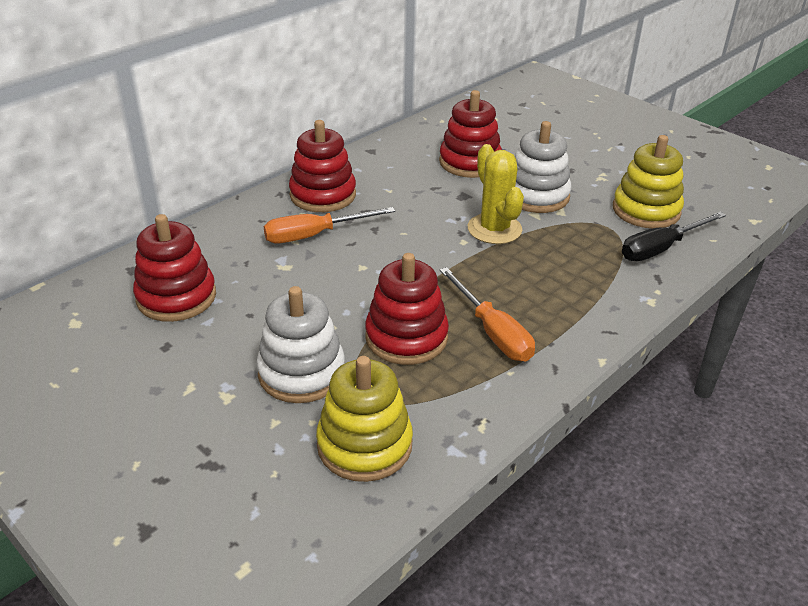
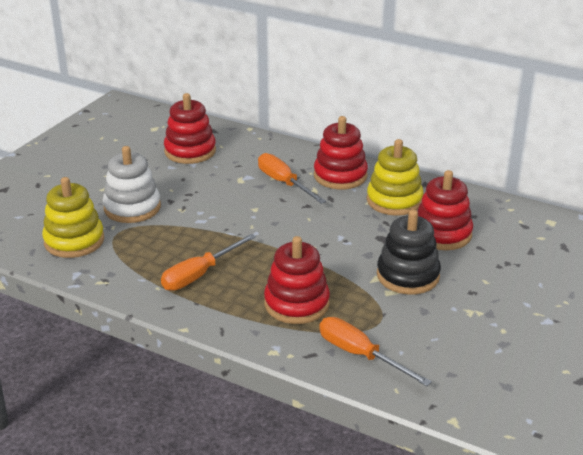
camera: 75 degrees right, 5 degrees down
(406, 337) = (180, 239): red stacking toy -> red stacking toy (296, 304)
(494, 229) = (338, 259): yellow cactus -> none
(536, 196) = (408, 276): white stacking toy -> black stacking toy
(646, 210) = (424, 343): yellow stacking toy -> yellow stacking toy (394, 200)
(661, 248) = (360, 355): black screwdriver -> orange screwdriver

